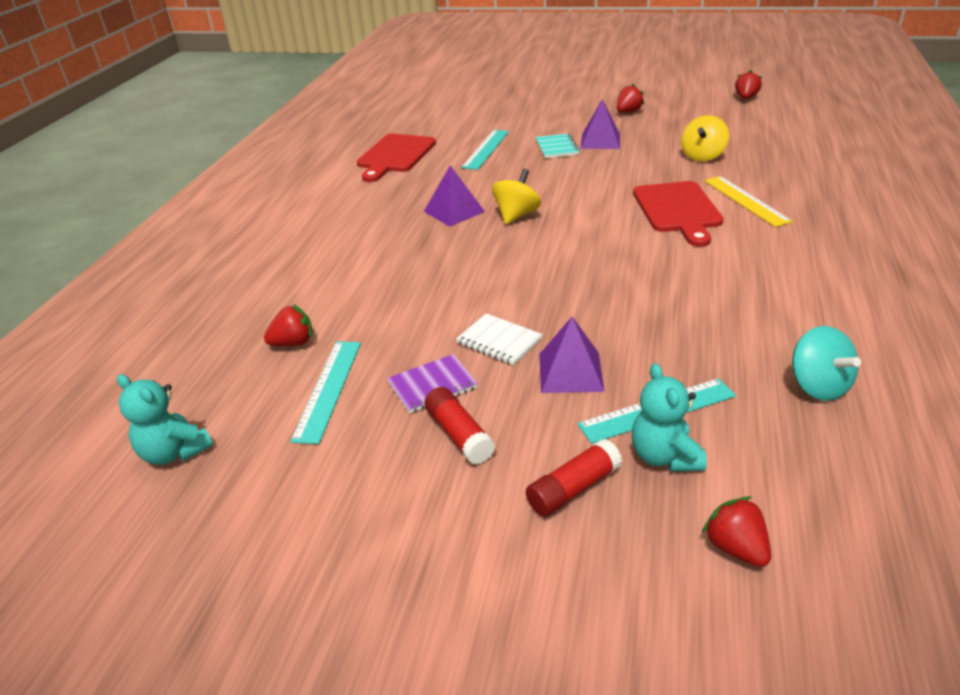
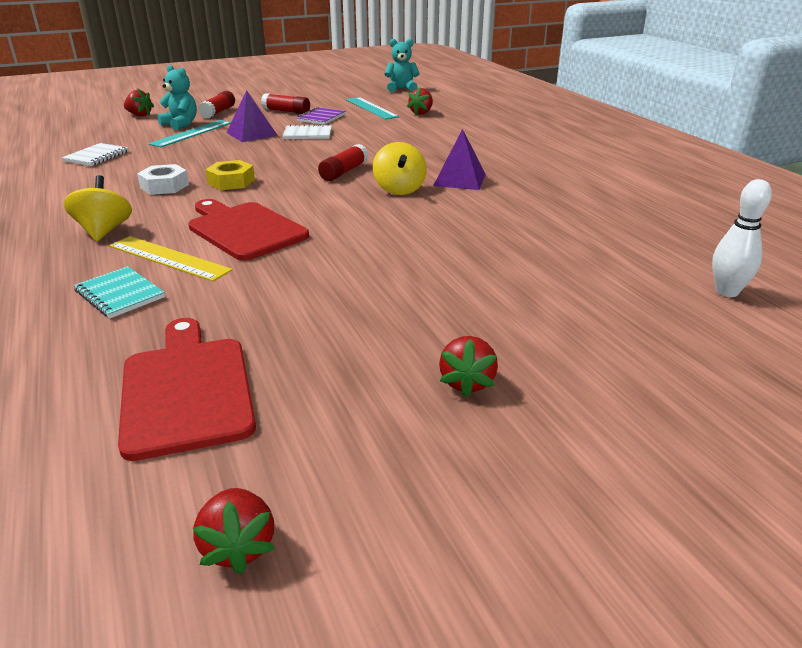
camera: 140 degrees right, 5 degrees down
(395, 155) = (632, 208): red cutting board -> red cutting board (187, 390)
(459, 112) = (726, 291): none -> white bowling pin
(486, 149) = (555, 242): turquoise ruler -> none
(536, 251) = (344, 172): none -> red glue stick
(557, 147) = (474, 268): turquoise notebook -> turquoise notebook (119, 294)
(600, 141) = (431, 296): purple pyramid -> none
(657, 271) = (231, 182): none -> yellow nut
(702, 156) = (255, 310): yellow spinning top -> yellow spinning top (104, 231)
(731, 286) = (164, 186): none -> white nut
(818, 386) = (96, 156): turquoise spinning top -> white notebook

